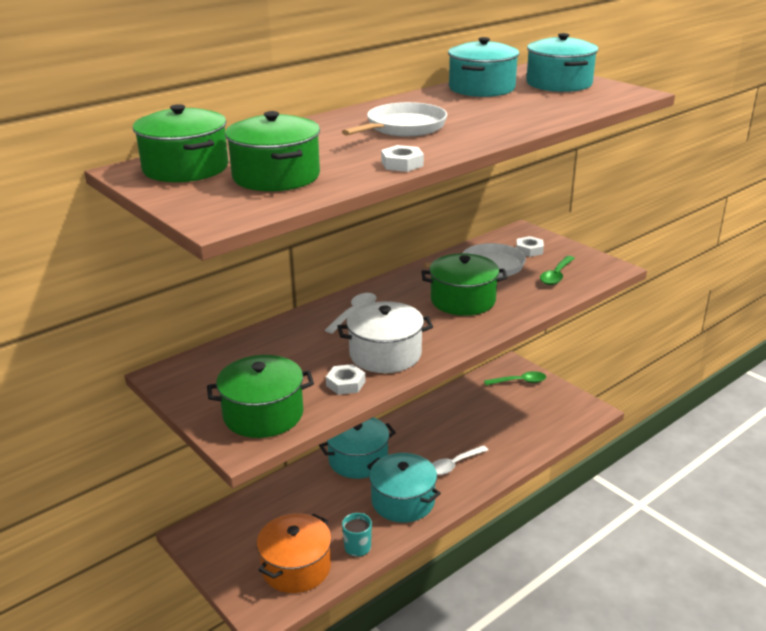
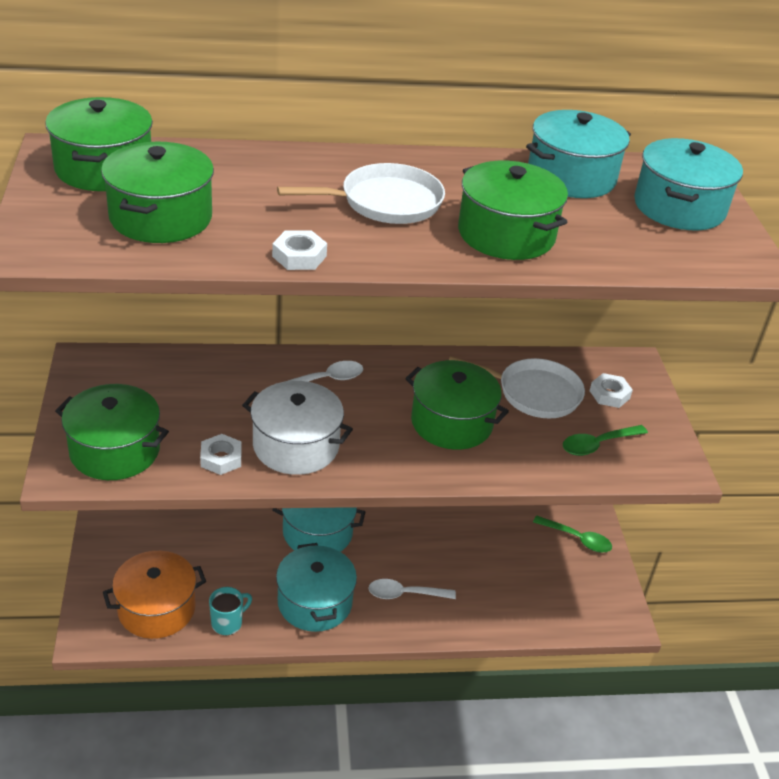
camera: 30 degrees right, 10 degrees up
(497, 119) = (506, 234): none -> green pot

